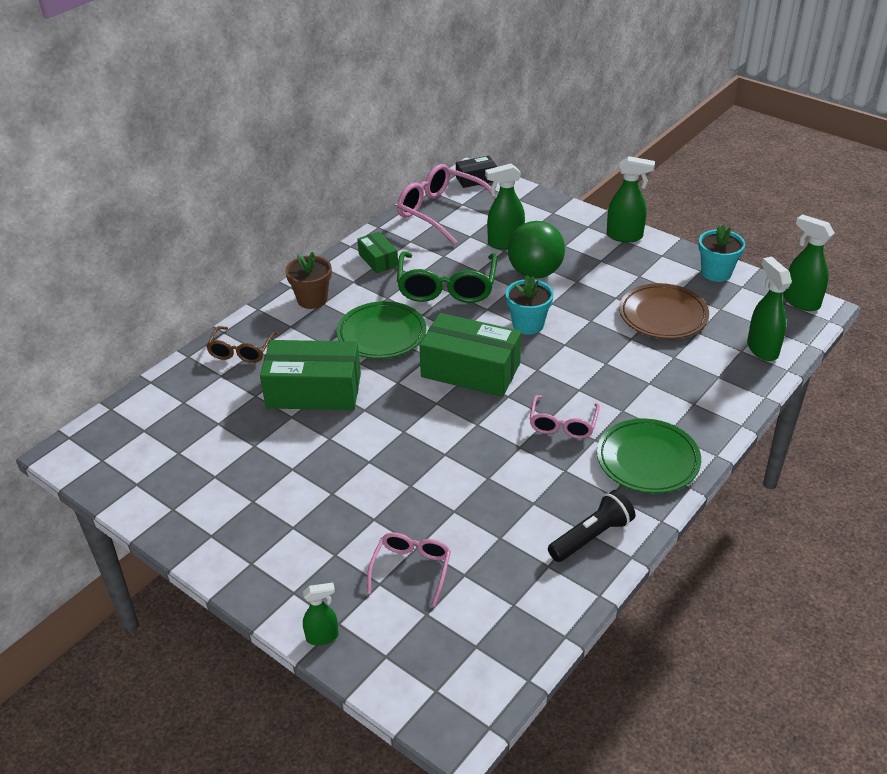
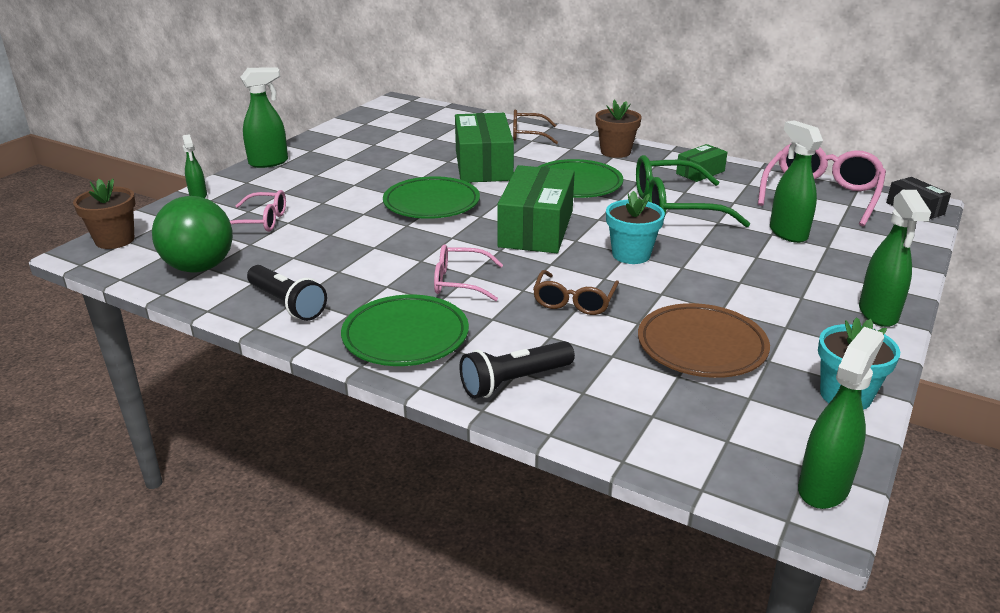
camera: 80 degrees right, 10 degrees down
(399, 434) = (431, 203): none -> green plate
(432, 704) = (115, 240): none -> brown flower pot
(535, 273) = (738, 254): green ball -> green ball (199, 267)
(600, 364) = (574, 301): none -> brown glasses
(707, 406) = (514, 381): none -> black flashlight
(762, 349) = (665, 436): green spray bottle -> green spray bottle (269, 162)

